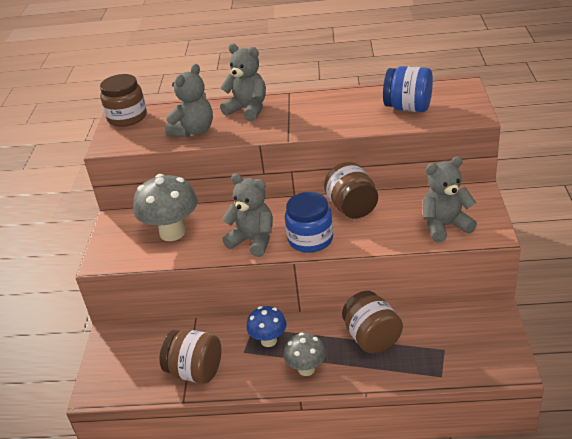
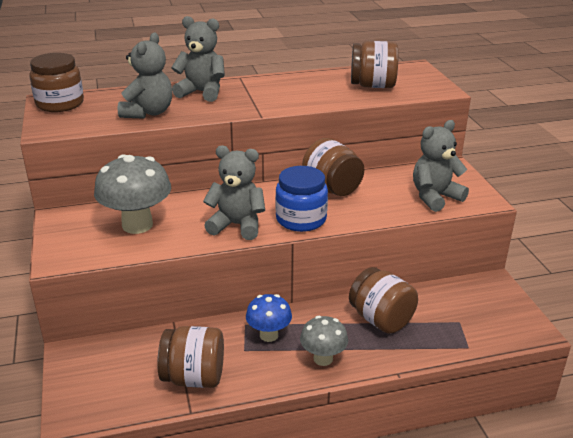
camera: 20 degrees left, 5 degrees down
(408, 108) = (372, 86): blue jar -> brown jar

